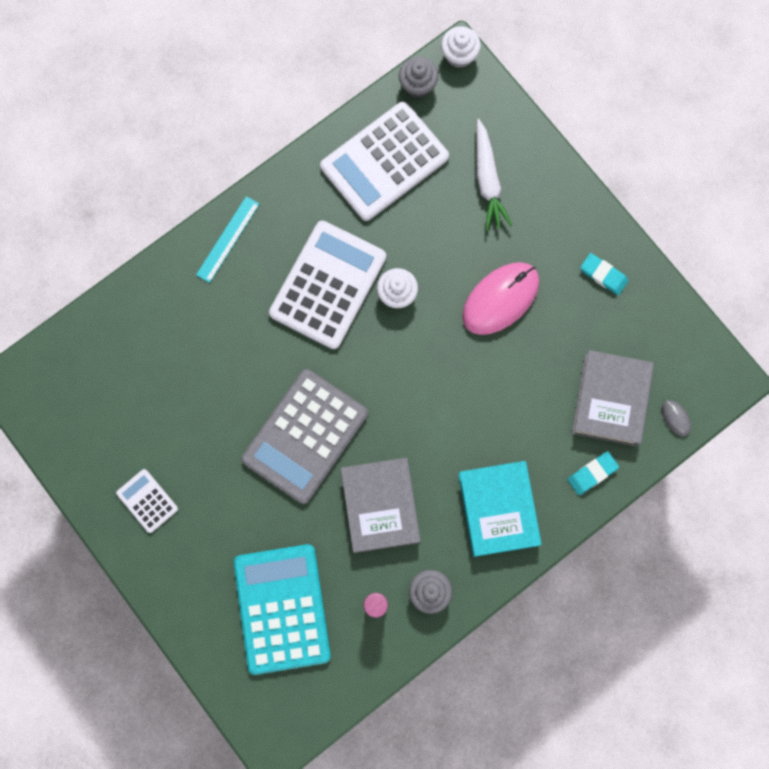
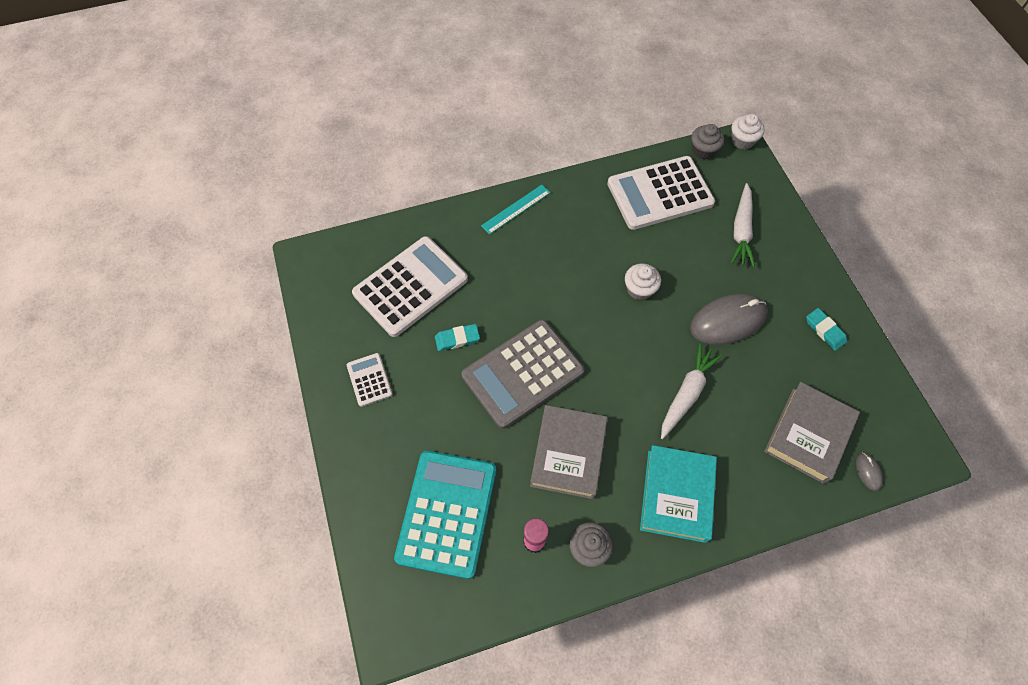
camera: 20 degrees right, 15 degrees down
(328, 285) = (584, 265): white calculator -> white calculator (410, 286)
(479, 398) = (686, 393): none -> white carrot
(500, 299) = (727, 321): pink mouse -> grey mouse
(592, 473) = (775, 494): turquoise eraser -> turquoise eraser (457, 339)

